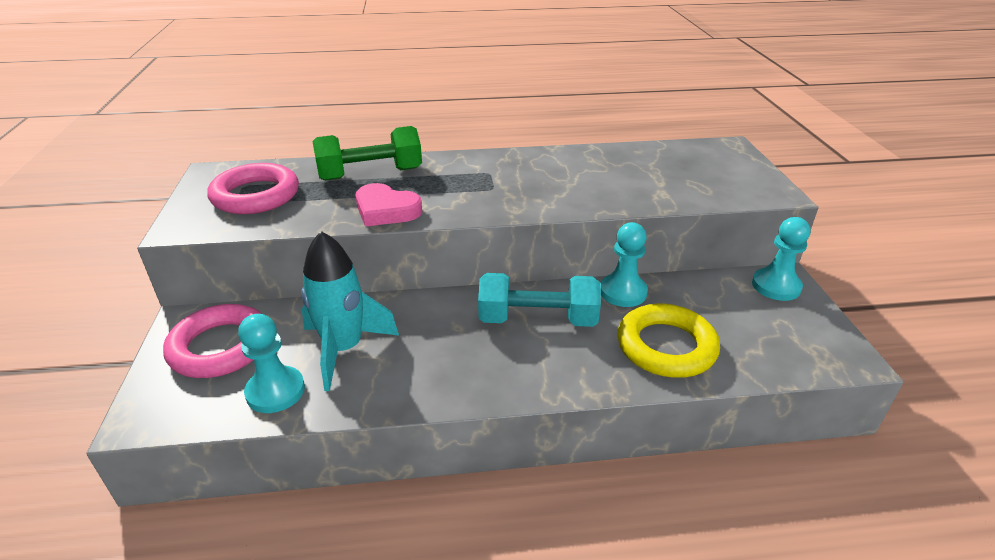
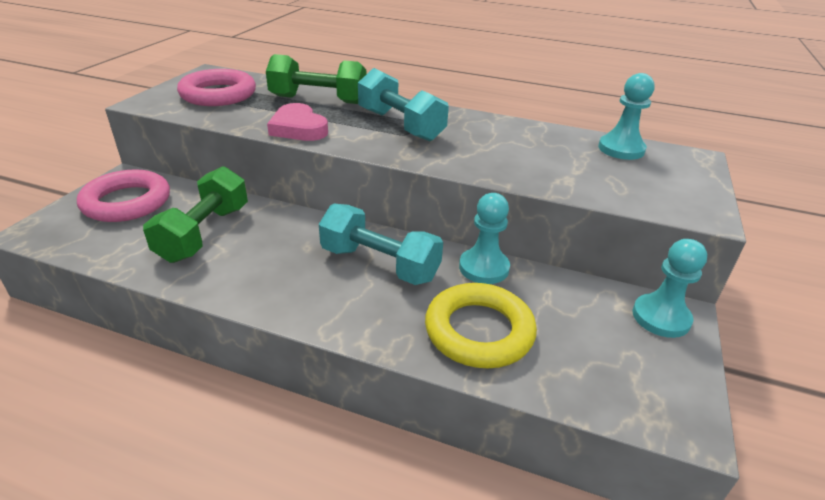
camera: 25 degrees right, 0 degrees up
(275, 391) = (128, 246): turquoise pawn -> turquoise pawn (621, 149)
(344, 349) = (204, 233): turquoise rocket -> green dumbbell
(478, 180) = (400, 125): none -> turquoise dumbbell

